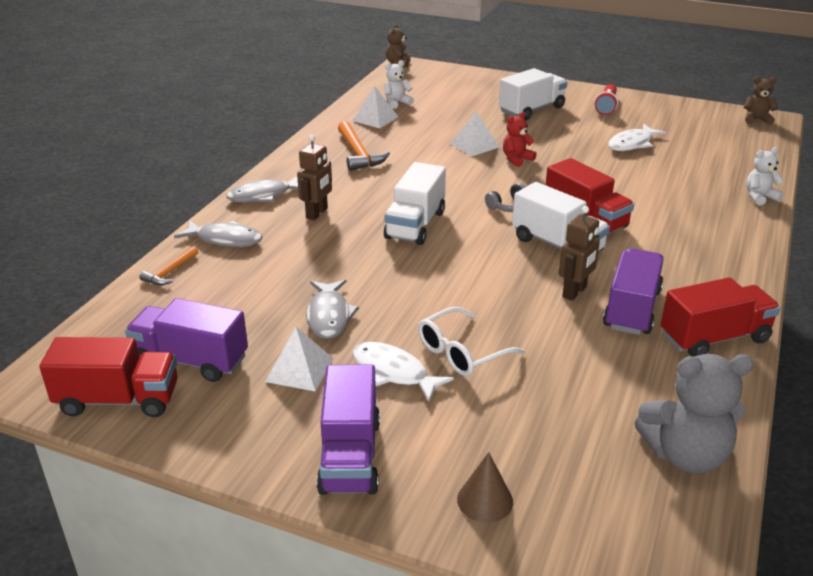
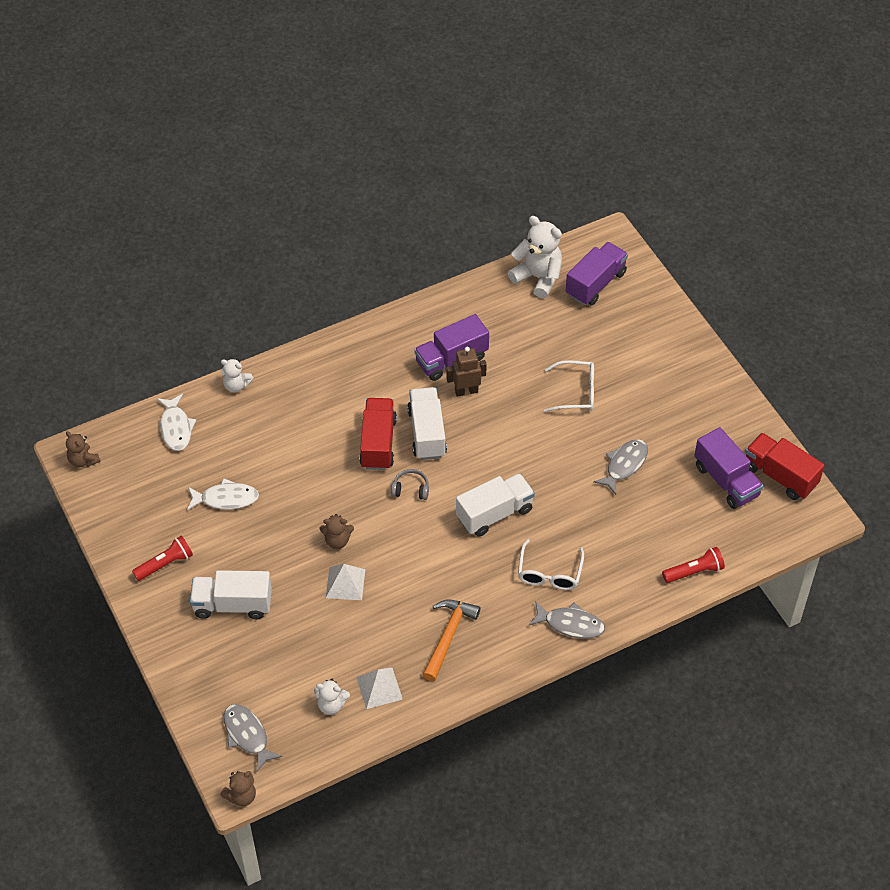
camera: 140 degrees left, 20 degrees up
(170, 272) = (694, 571): orange hammer -> red flashlight
(225, 239) = (635, 585): grey fish -> grey fish (247, 735)
(299, 370) = (671, 436): white pyramid -> none
(317, 213) = (549, 573): brown robot -> white glasses
(350, 455) = (687, 370): purple truck -> purple truck (595, 284)
(393, 372) = (624, 403): white fish -> white fish (176, 428)
(485, 500) = (647, 314): brown cone -> none
(516, 159) = (337, 541): red teddy bear -> brown teddy bear
(685, 455) = (538, 277): grey teddy bear -> white teddy bear
(714, 338) = (436, 316): red truck -> none

